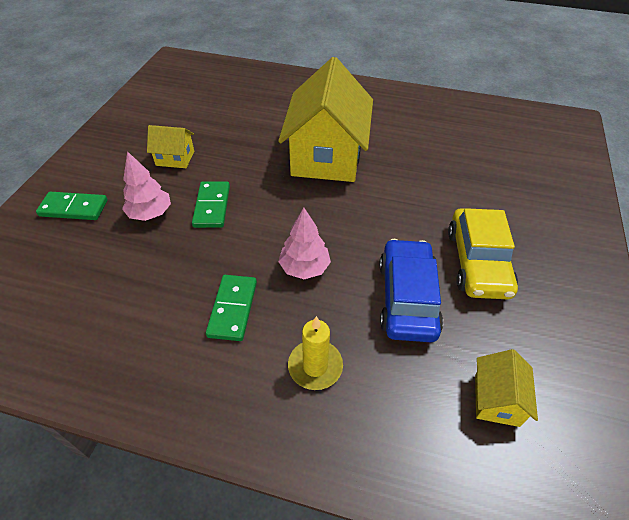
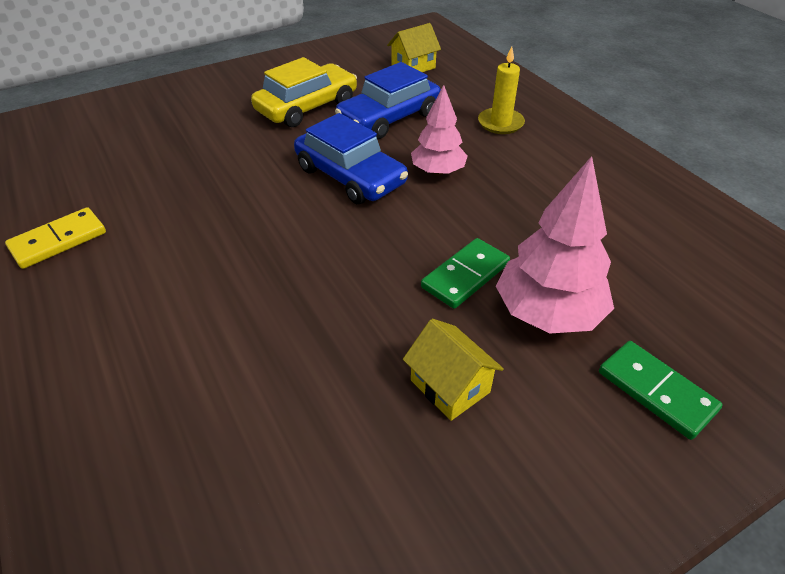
camera: 135 degrees left, 5 degrees down
(150, 213) = (548, 313): pink tree -> pink tree, size x1.55
(233, 309) = (529, 179): green domino -> none
(326, 156) = (264, 252): yellow house -> none
(353, 224) = (350, 176): none -> blue car
(417, 108) = (58, 240): none -> yellow domino

